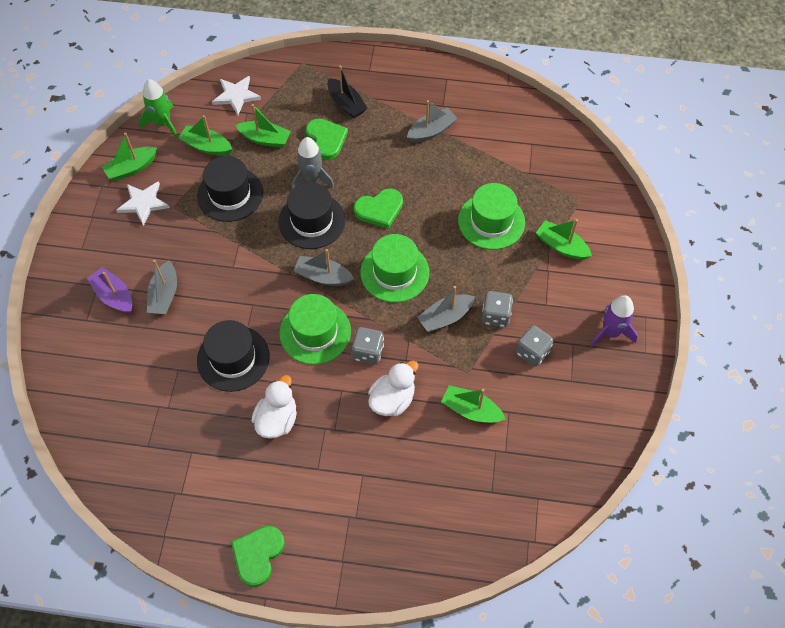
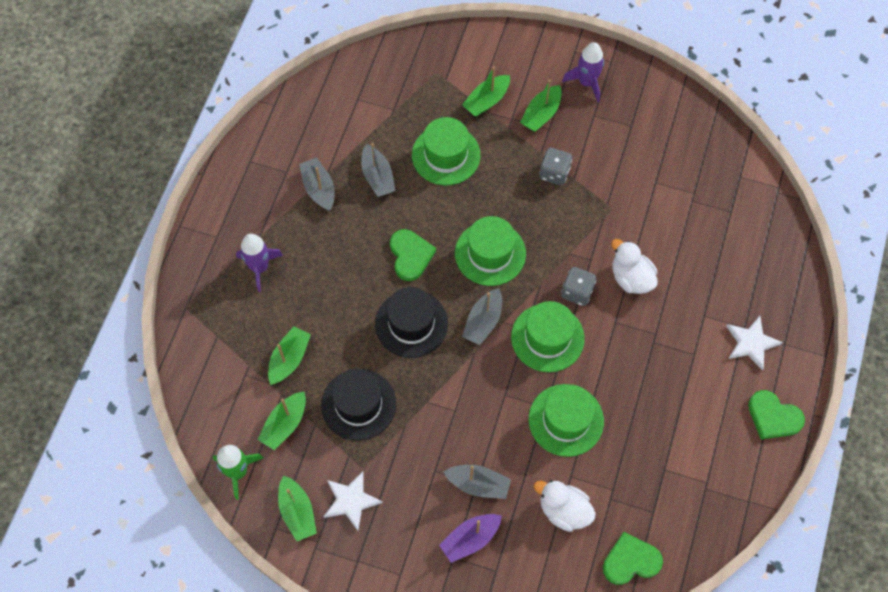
camera: 80 degrees left, 5 degrees up
(233, 358) = (566, 420): black hat -> green hat
(236, 96) = (217, 384): white star -> white star (751, 343)
(277, 419) = (639, 385): white duck -> white duck (564, 510)
(312, 179) = (357, 317): grey rocket -> none
(326, 139) = (305, 295): green heart -> green heart (630, 561)
(346, 104) = (259, 267): black boat -> purple rocket
(445, 317) = (549, 216): grey boat -> grey boat (377, 177)
(471, 410) = (650, 213): green boat -> green boat (541, 114)
(532, 352) = (598, 150): grey dice -> none

